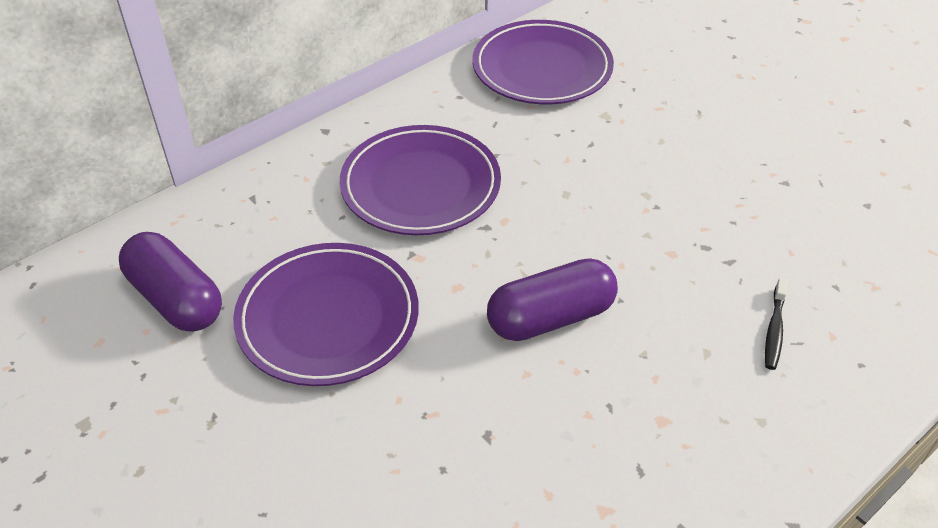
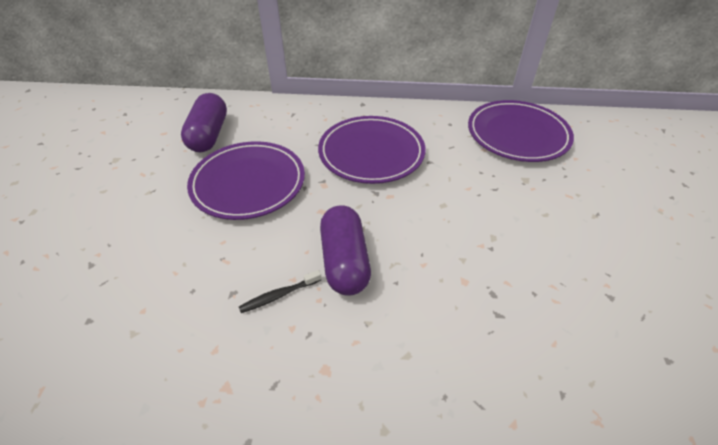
camera: 45 degrees right, 0 degrees up
(550, 317) = (345, 261): purple capsule -> purple capsule turned 60 degrees clockwise
(774, 330) = (472, 382): black toothbrush -> black toothbrush (279, 295)

